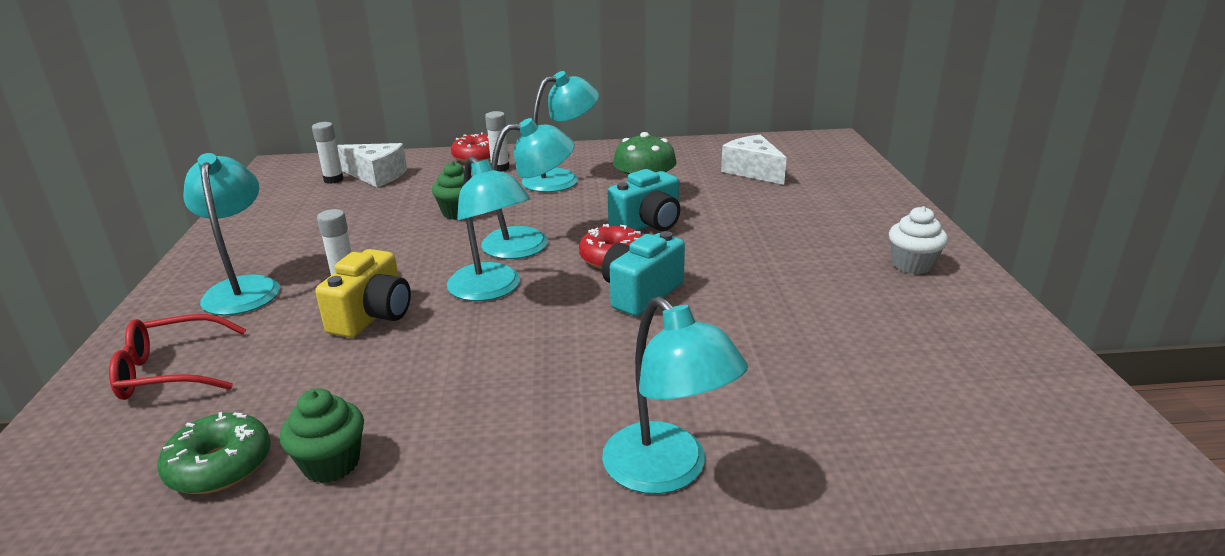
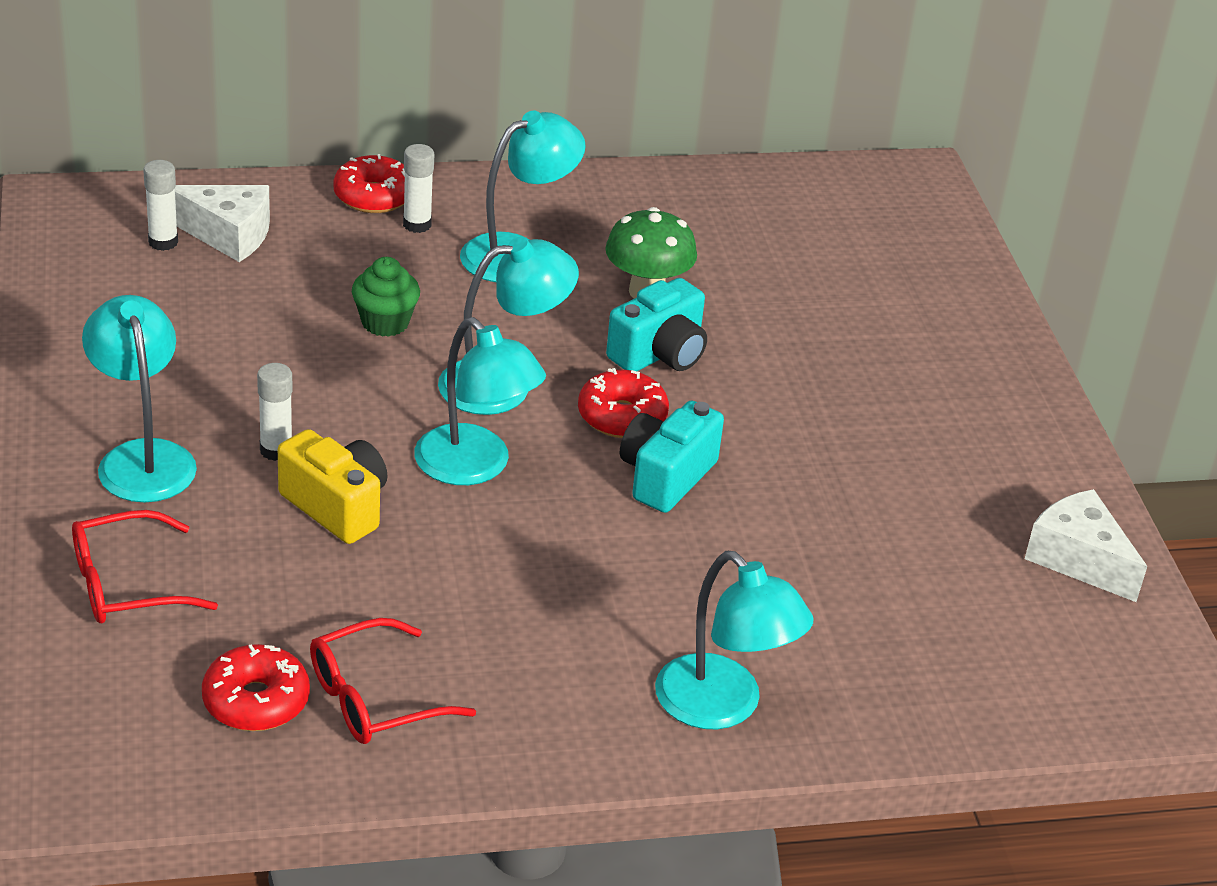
camera: 10 degrees left, 10 degrees up
(220, 466) = (256, 701): green donut -> red donut
(331, 463) = (374, 698): green cupcake -> red glasses
(372, 316) = (336, 506): yellow camera -> yellow camera turned 60 degrees counterclockwise
(752, 171) = (800, 247): white cheese -> white cheese (1078, 559)
(912, 265) = (1001, 437): white cupcake -> none

